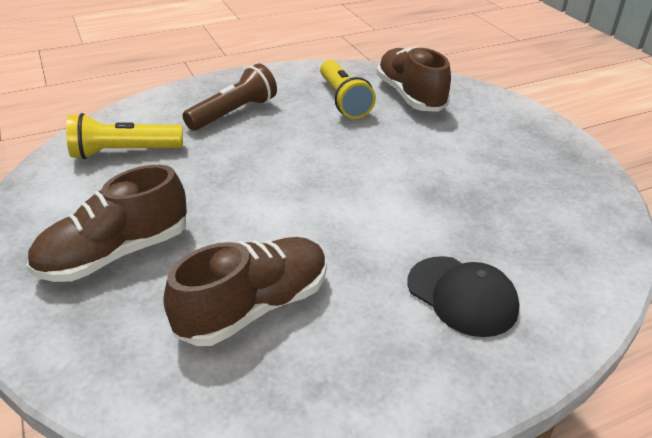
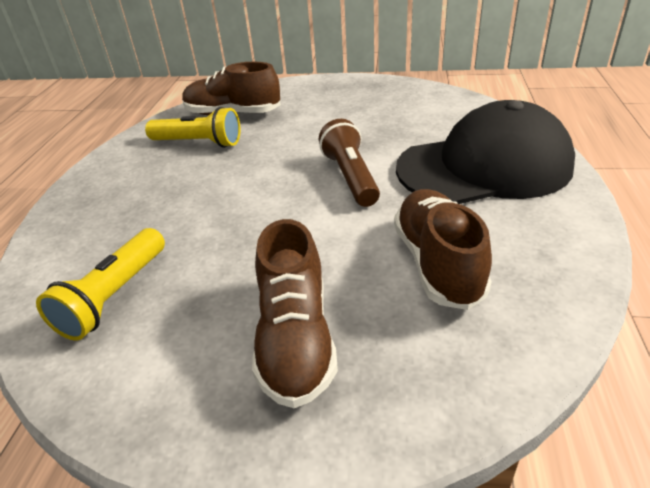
camera: 55 degrees left, 0 degrees up
(234, 113) = (138, 204): brown flashlight -> brown flashlight (350, 177)
(462, 296) = (484, 167): black cap -> black cap, size x1.99

